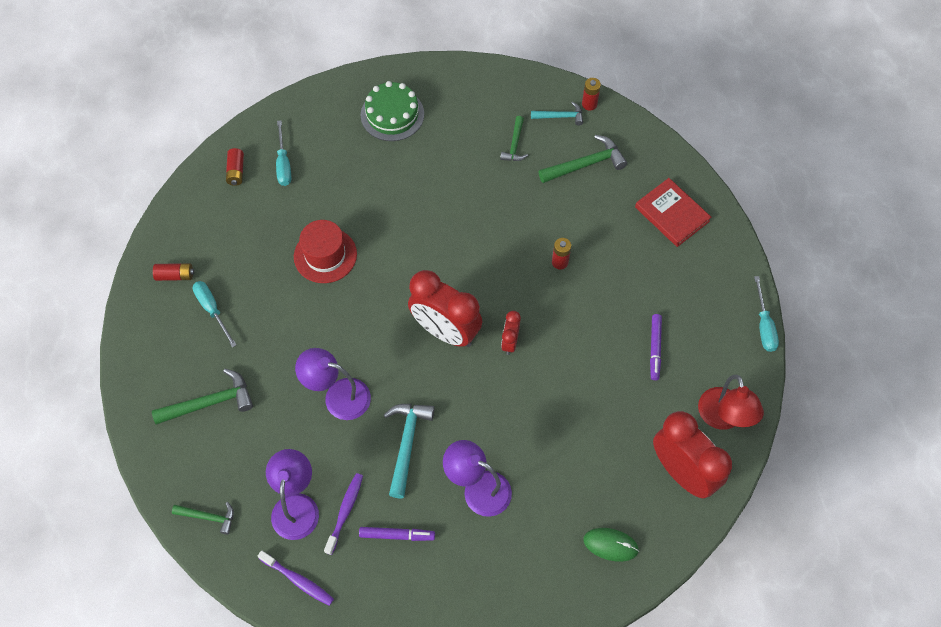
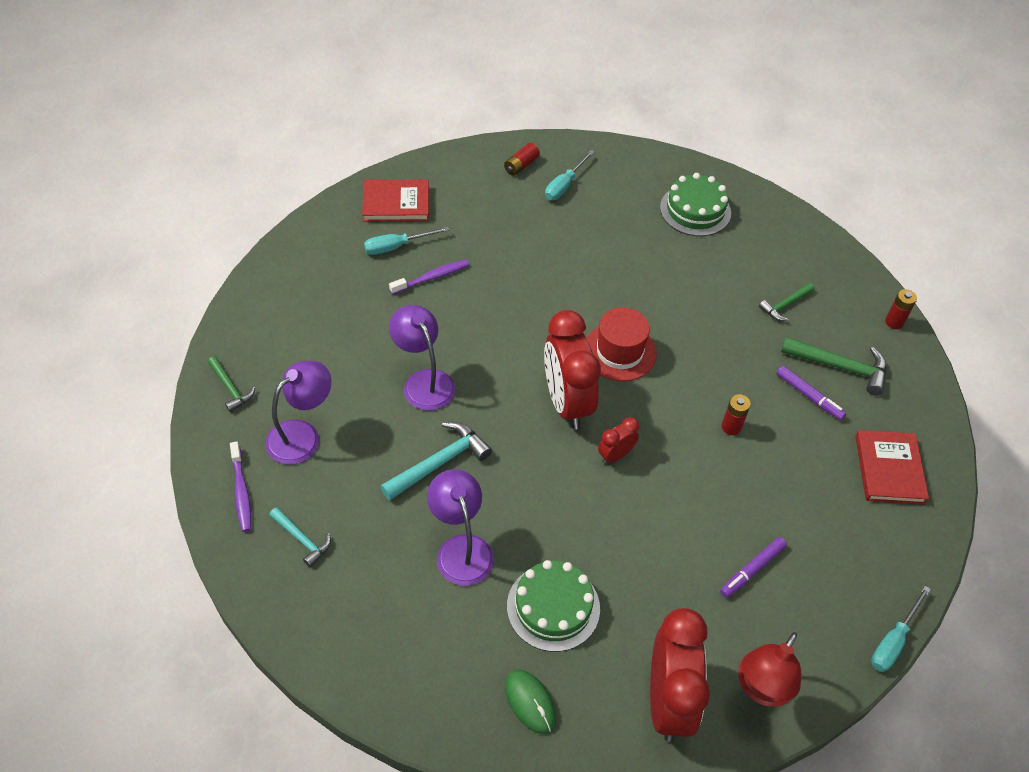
camera: 40 degrees right, 10 degrees down
(175, 275) = (396, 203): red battery -> red book
(210, 402) = (322, 309): green hammer -> none
(212, 310) = (397, 246): turquoise screwdriver -> turquoise screwdriver turned 120 degrees counterclockwise
(325, 255) = (527, 272): red hat -> red hat (619, 352)
(345, 511) = (334, 472): purple toothbrush -> purple toothbrush (432, 277)
(397, 535) = (354, 526): purple marker -> purple marker (809, 396)
(560, 116) = (854, 313): turquoise hammer -> turquoise hammer (302, 539)
(568, 475) = (553, 607): none -> green cake

